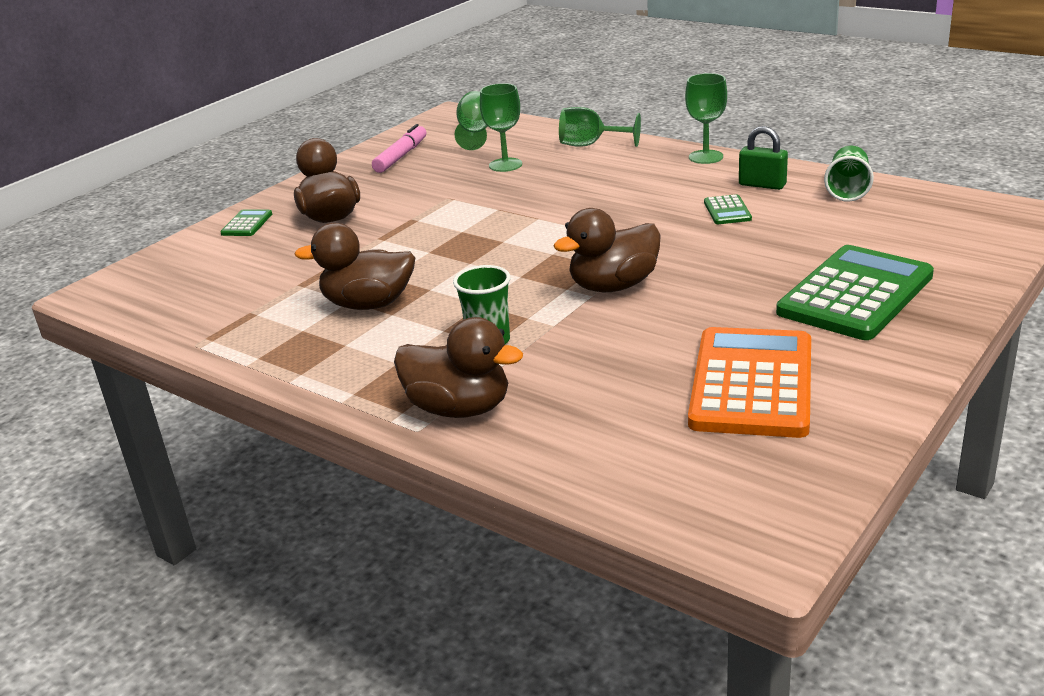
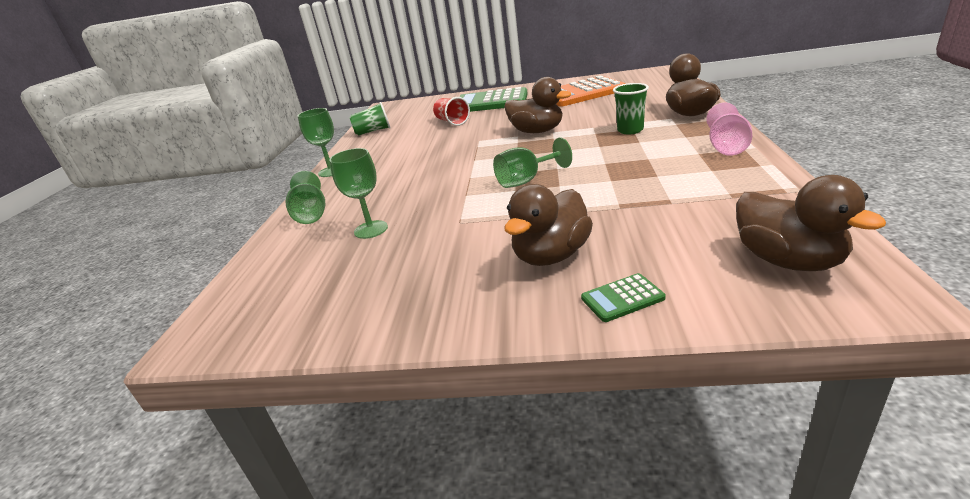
camera: 120 degrees left, 0 degrees up
(323, 367) = (726, 147): none -> pink goblet
(368, 304) = (650, 169): brown duck -> brown duck (788, 261)
(401, 156) = (365, 300): pink marker -> none
(475, 133) = (279, 284): green goblet -> green goblet (526, 180)
(727, 211) = (419, 142): green calculator -> none
(762, 185) = (375, 146): green padlock -> none
(788, 244) = (452, 122): none -> red cup

